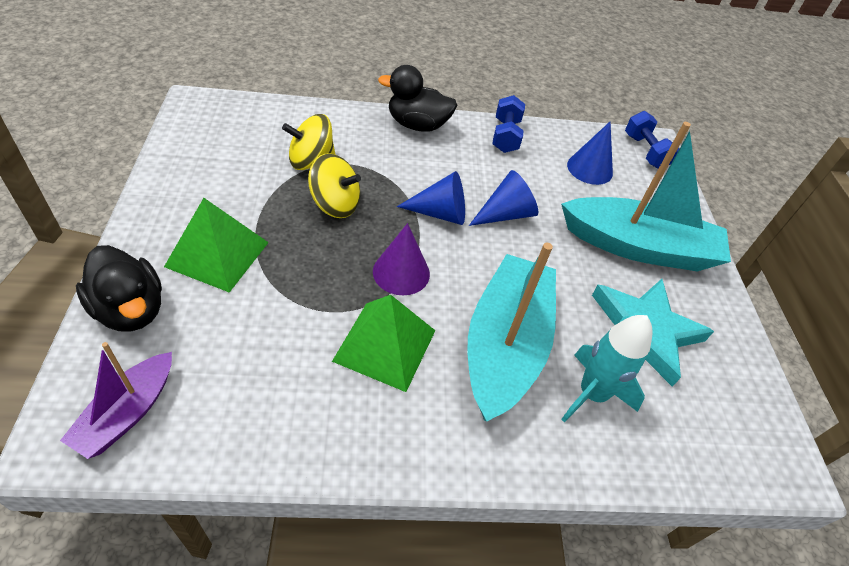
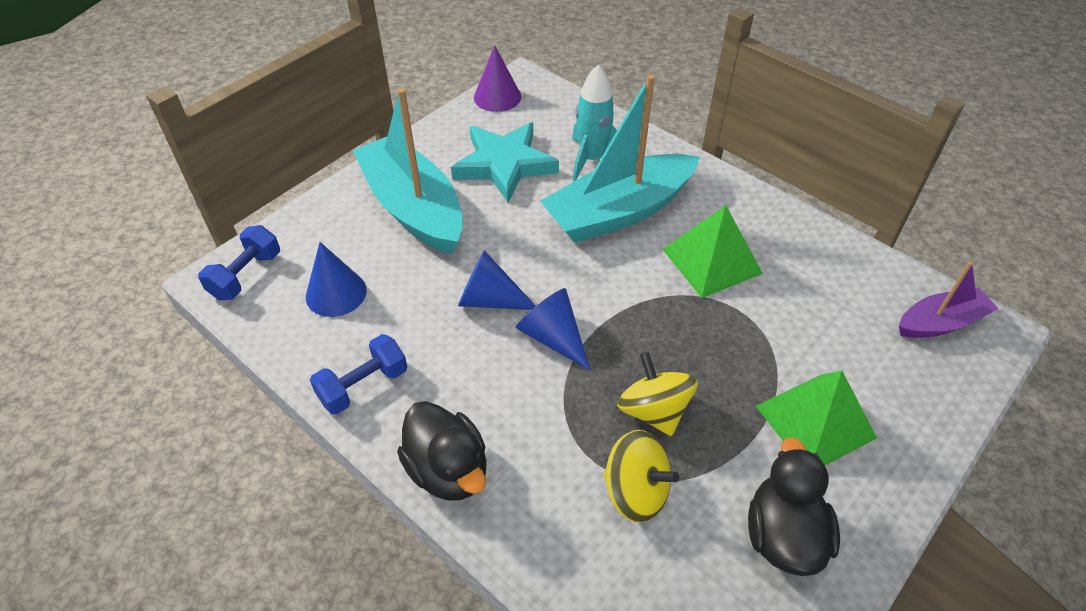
camera: 130 degrees left, 0 degrees up
(130, 309) = (921, 408): black duck -> black duck (783, 535)
(401, 272) = (648, 305): purple cone -> purple cone (497, 97)

